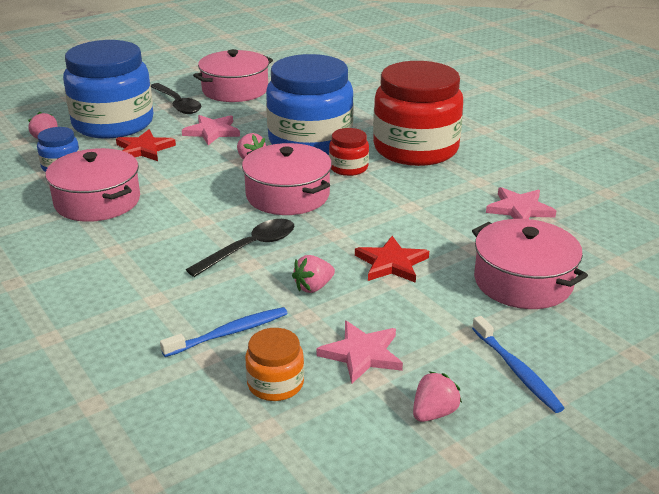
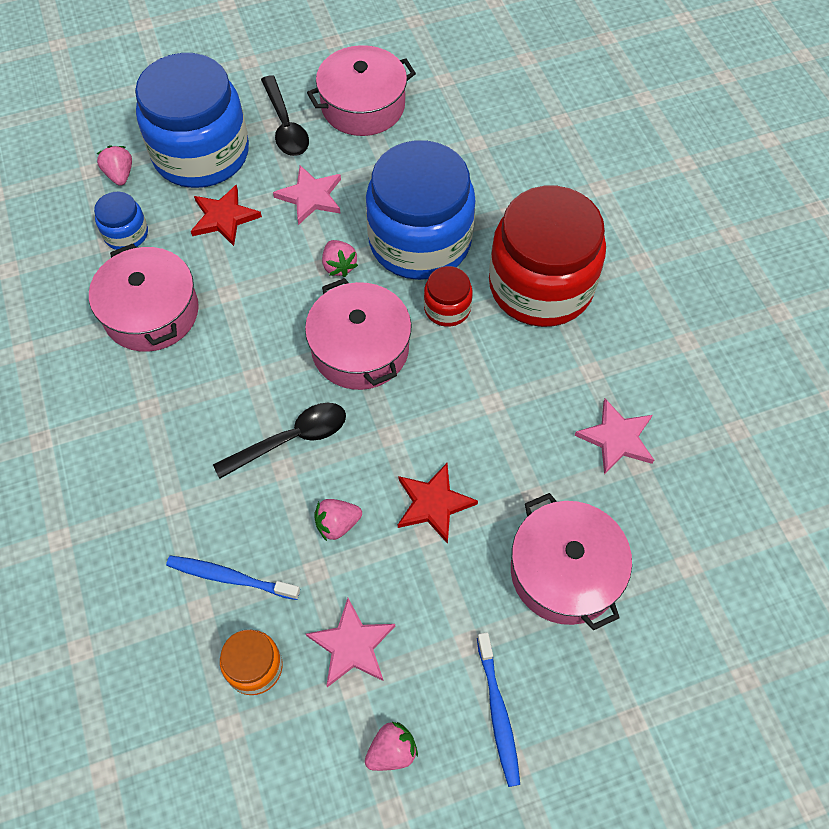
camera: 15 degrees right, 30 degrees up
(228, 333) = (231, 578): blue toothbrush -> blue toothbrush turned 150 degrees counterclockwise

